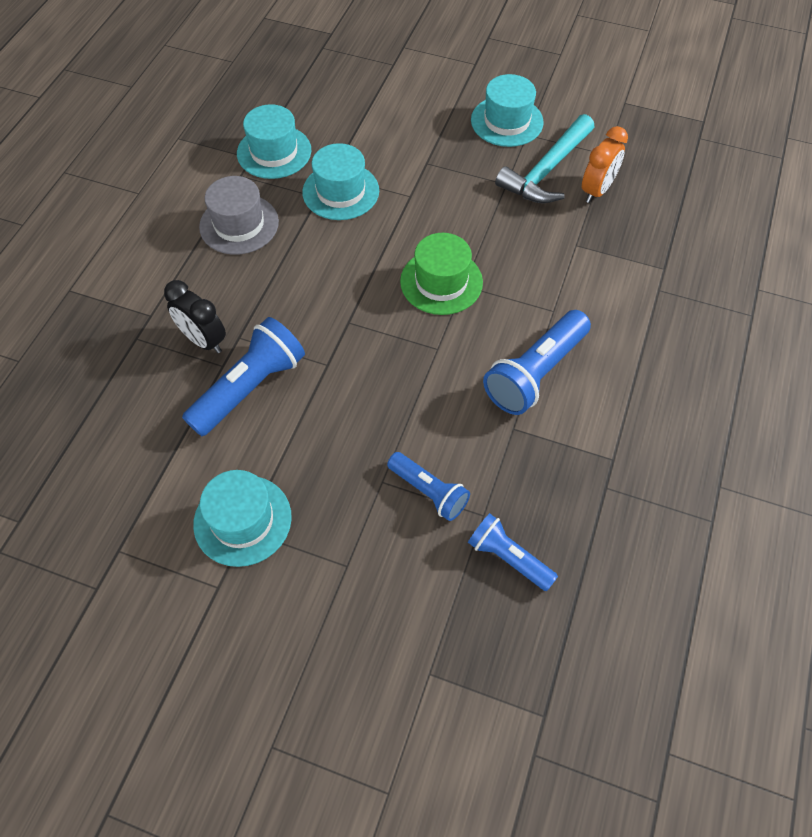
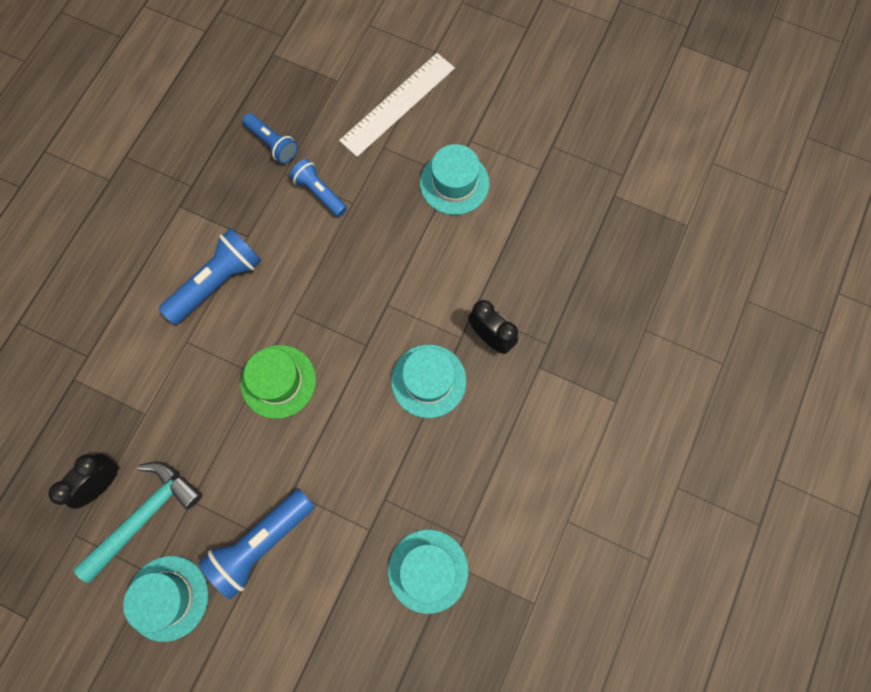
camera: 175 degrees left, 15 degrees up
(239, 224) = (463, 468): grey hat -> none
(249, 387) = (451, 288): blue flashlight -> blue flashlight (261, 542)
(329, 638) = (398, 104): none -> white ruler
(340, 191) = (361, 504): turquoise hat -> turquoise hat (428, 381)
(597, 190) = (102, 482): orange clock -> black clock

